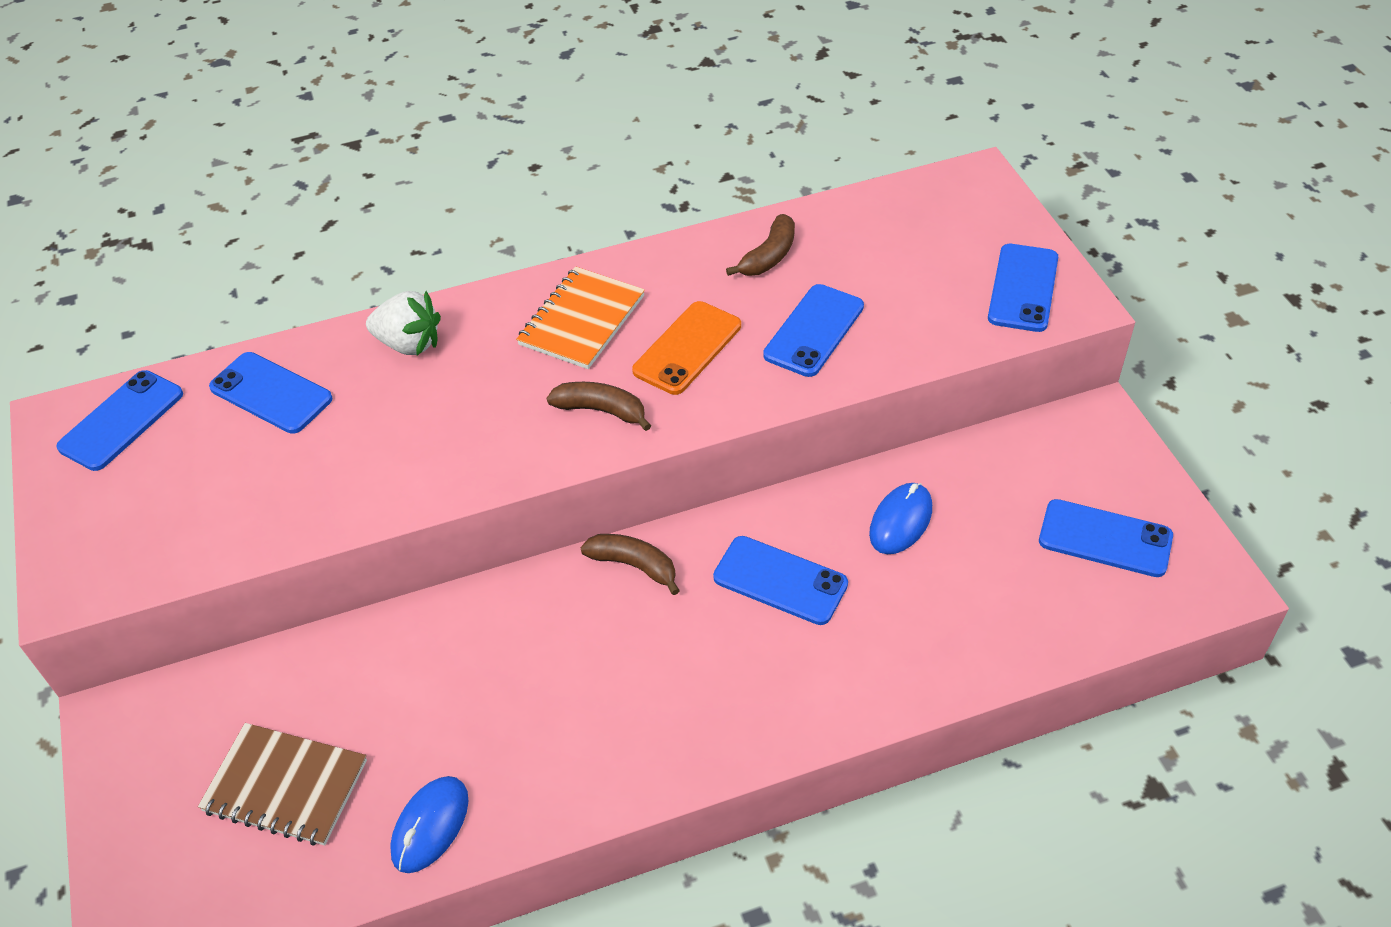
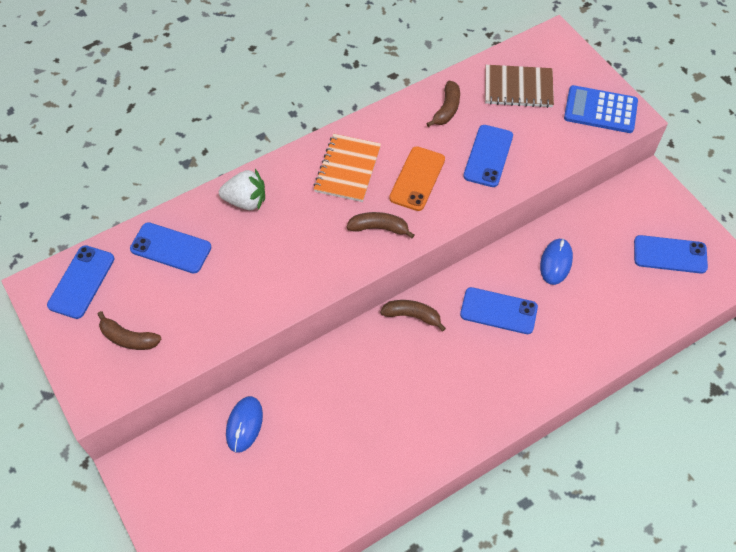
camera: 15 degrees left, 10 degrees up
(156, 510) = (128, 338): none -> brown banana
(285, 786) = (253, 488): brown notebook -> brown notebook (518, 88)
(430, 826) = (346, 495): blue mouse -> blue mouse (244, 425)
(1023, 288) = (600, 110): blue phone -> blue calculator

